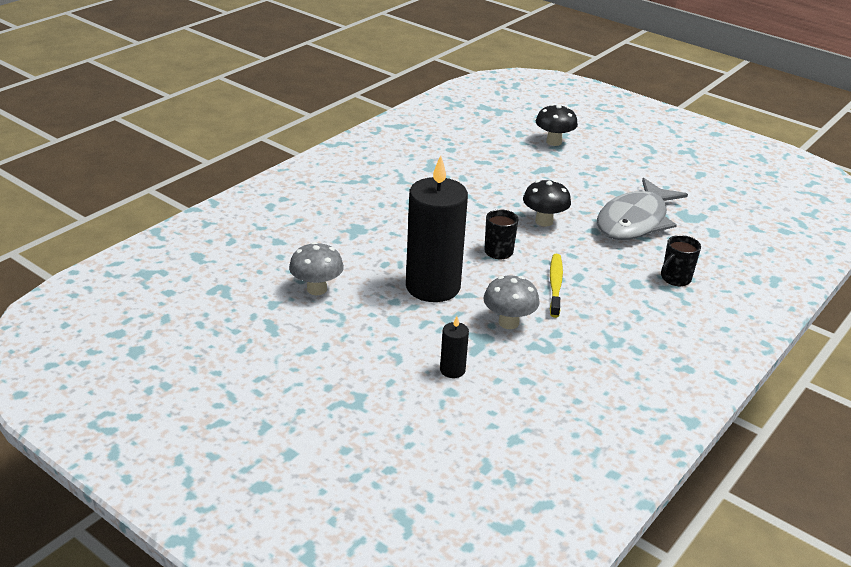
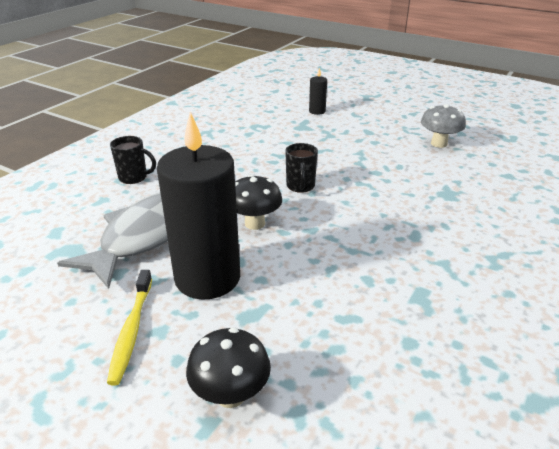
camera: 175 degrees right, 0 degrees up
(433, 287) = (349, 153): black candle -> black candle (207, 278)
(508, 322) = (284, 136): grey mushroom -> none
(555, 285) = (246, 163): yellow toothbrush -> yellow toothbrush (131, 331)
(675, 279) = (134, 177): black mug -> black mug turned 60 degrees clockwise

